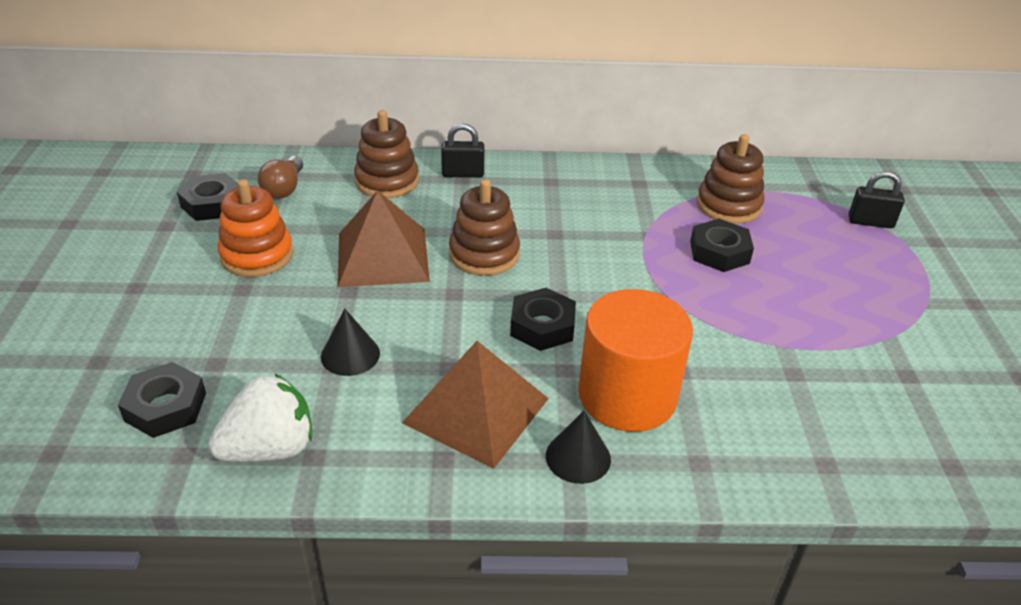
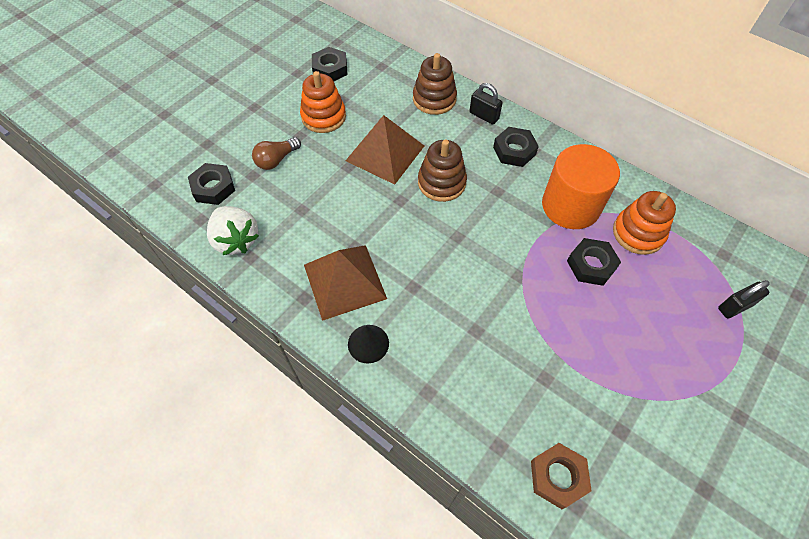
camera: 40 degrees right, 20 degrees up
(270, 448) = (236, 240): white strawberry -> white strawberry turned 45 degrees clockwise
(284, 188) = (374, 76): brown light bulb -> brown light bulb (276, 160)
(350, 355) = (315, 208): black cone -> none
(542, 326) = (428, 251): black nut -> black nut (514, 151)
(627, 395) = (430, 325): orange cylinder -> orange cylinder (570, 206)
(728, 205) = (638, 233): brown stacking toy -> orange stacking toy
(870, 222) = (735, 306): black padlock -> black padlock turned 75 degrees counterclockwise
(907, 453) = (558, 477): none -> brown nut

